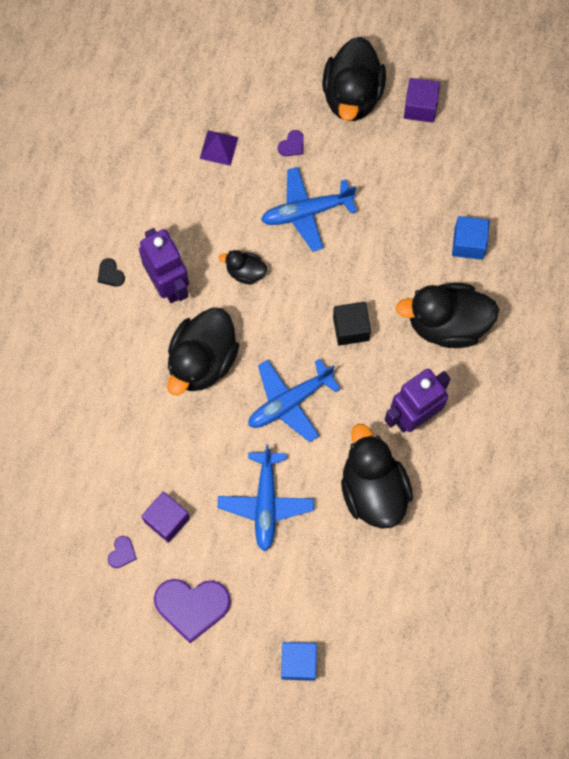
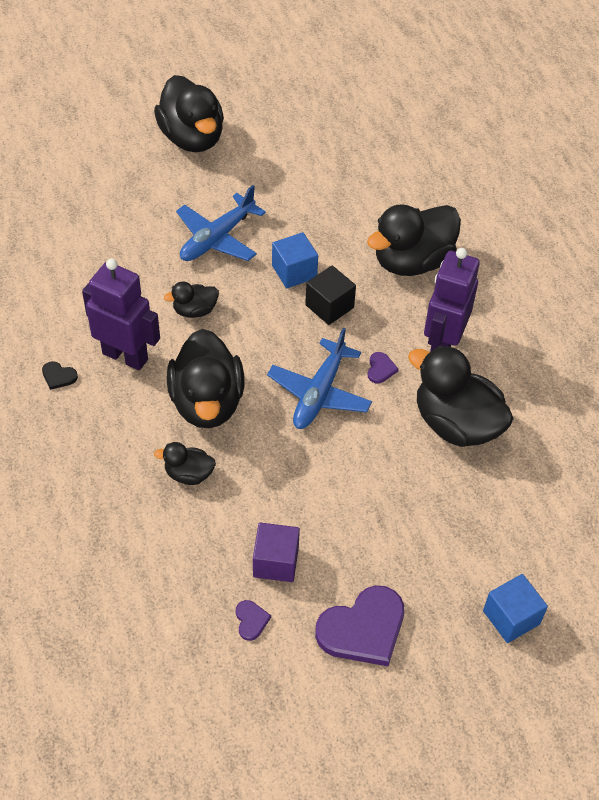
camera: 35 degrees left, 20 degrees down
(152, 413) = (189, 474): none -> black duck
(219, 148) = (96, 228): purple pyramid -> none
(266, 503) = (364, 491): blue plane -> none
(292, 145) = (165, 196): purple heart -> purple heart (380, 369)
(420, 107) = (259, 121): purple cube -> none
(468, 243) = (381, 195): blue cube -> blue cube (294, 272)

